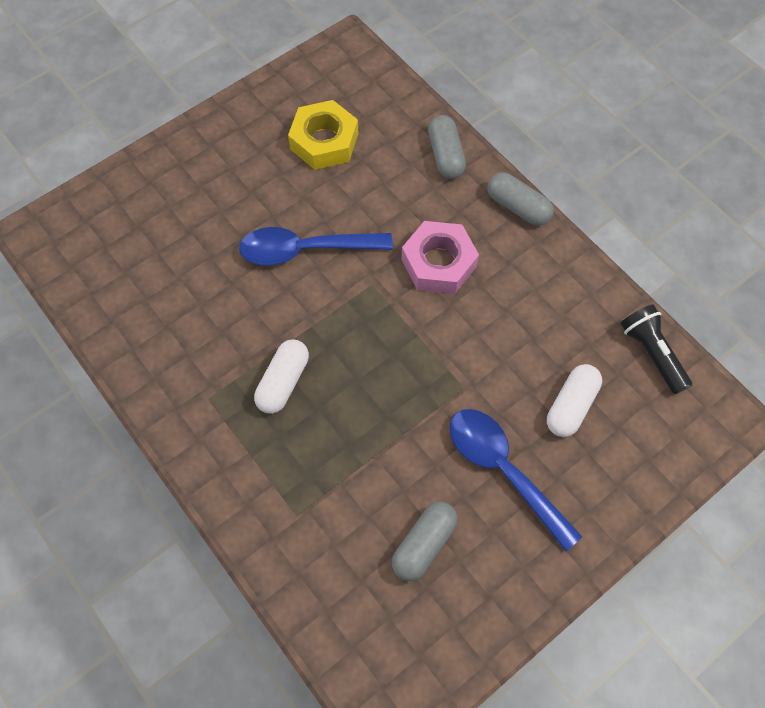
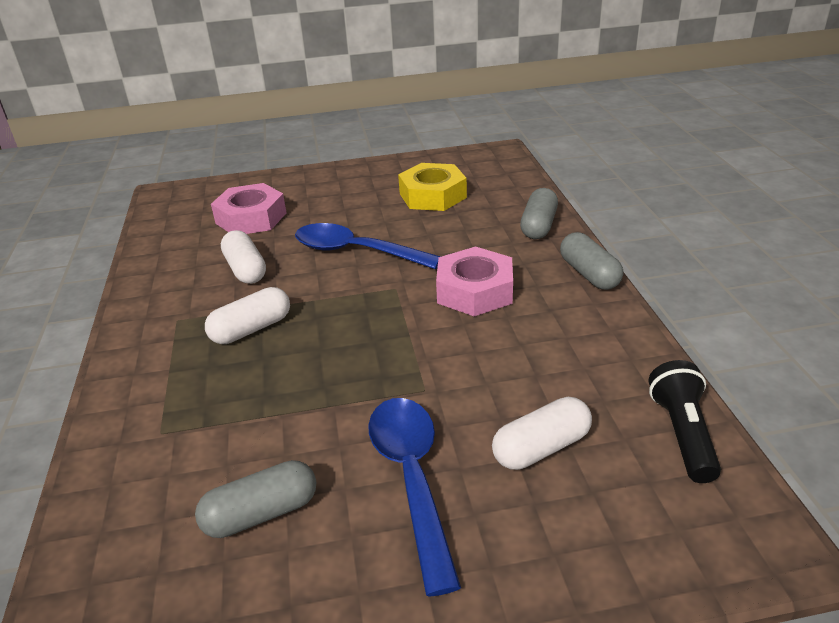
camera: 30 degrees right, 30 degrees down
(166, 238) = (251, 218): none -> pink nut
(219, 312) = (245, 269): none -> white capsule

